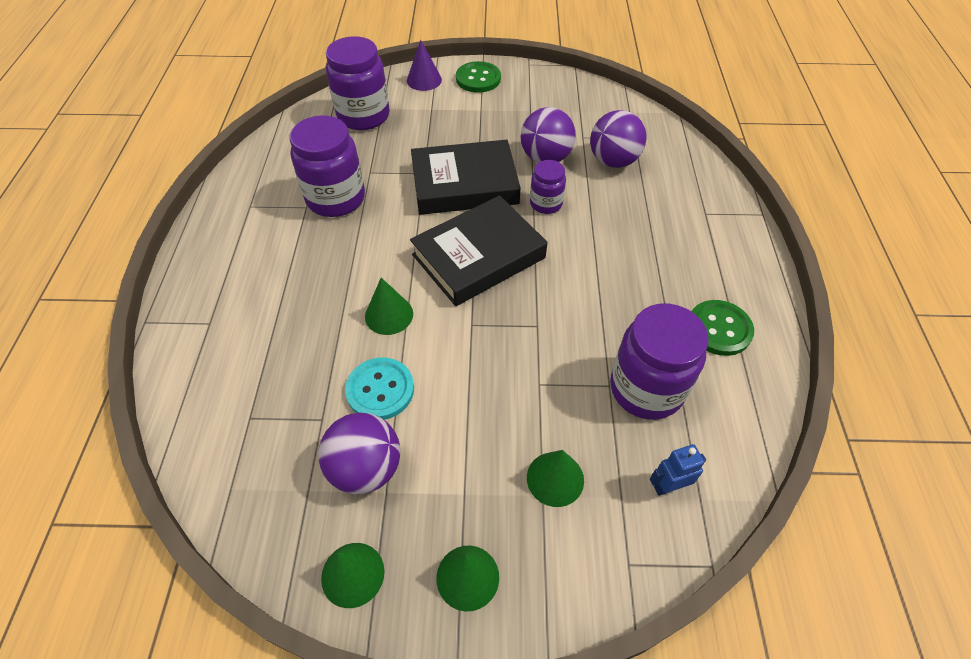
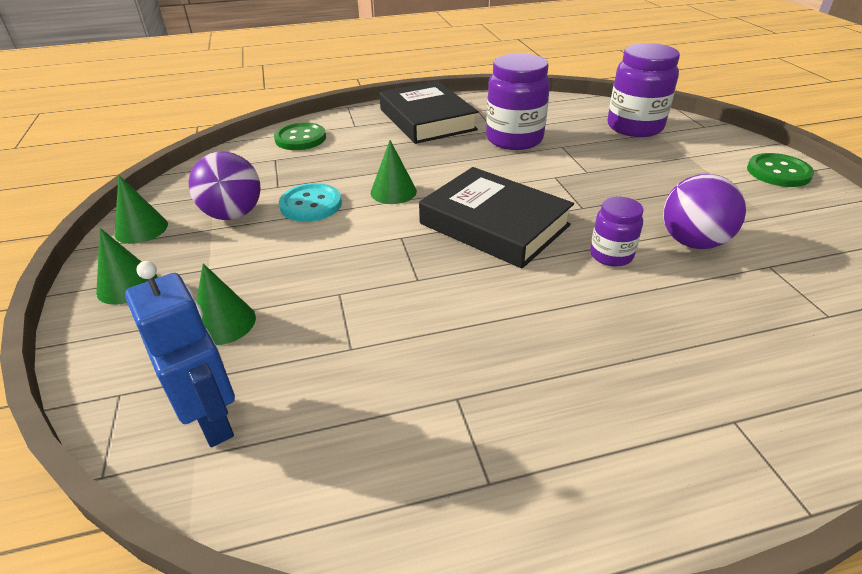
camera: 75 degrees right, 15 degrees down
(424, 80) = (729, 143): purple cone -> none
(464, 184) = (592, 197): black book -> black book (427, 119)
(613, 161) = (750, 300): purple ball -> none
(646, 389) = (353, 383): purple jar -> none
(668, 486) = (213, 420): blue robot -> blue robot, size x1.73
(719, 329) = (486, 458): green button -> green button (300, 138)

